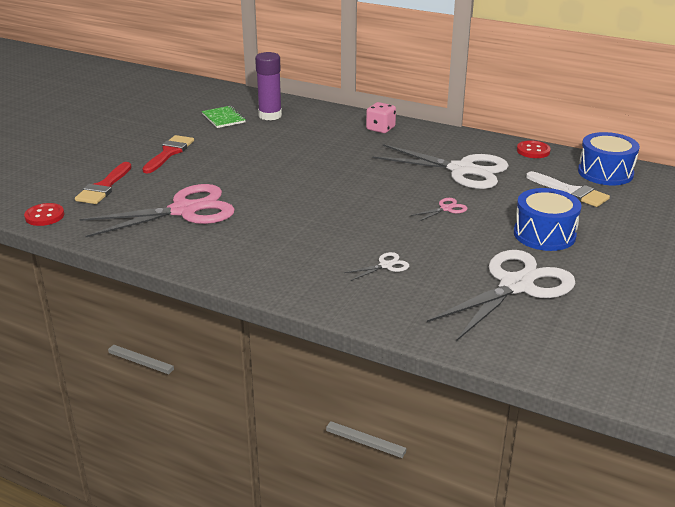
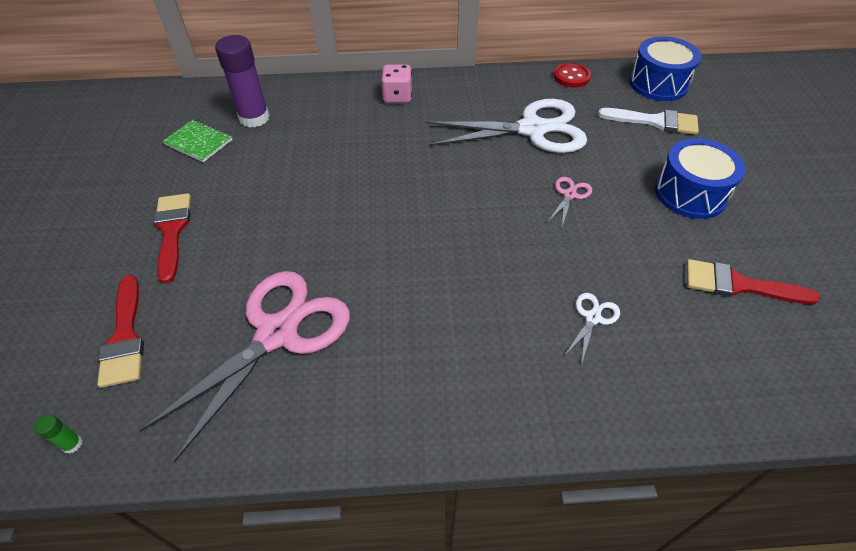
camera: 30 degrees left, 20 degrees up
(44, 216) = (72, 444): red button -> green glue stick
(516, 286) = (738, 285): white scissors -> red brush

